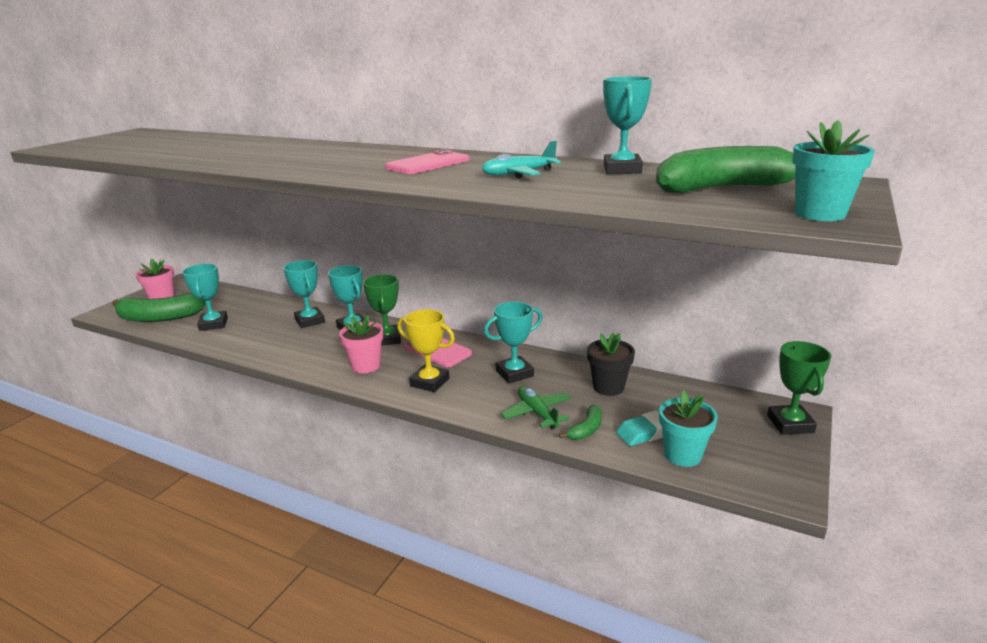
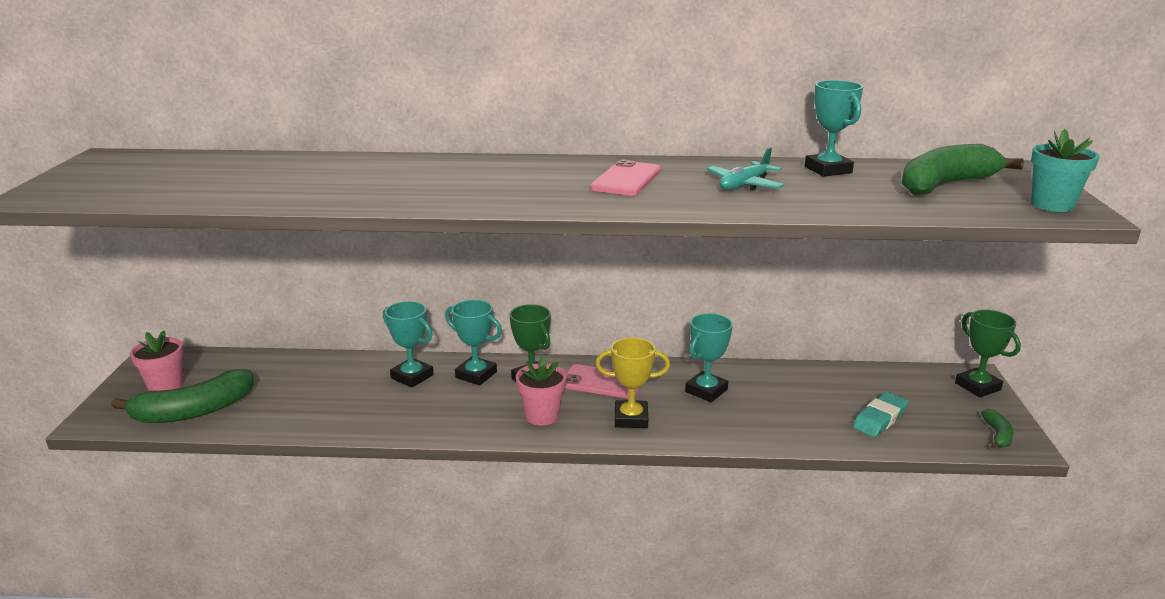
camera: 25 degrees left, 0 degrees up
(213, 324) = (285, 405): turquoise trophy -> none
(537, 413) = (767, 426): green plane -> none
(586, 429) = (825, 431): green banana -> green banana (997, 435)
(608, 387) = (805, 386): black flower pot -> none
(682, 455) = (922, 434): turquoise flower pot -> none

